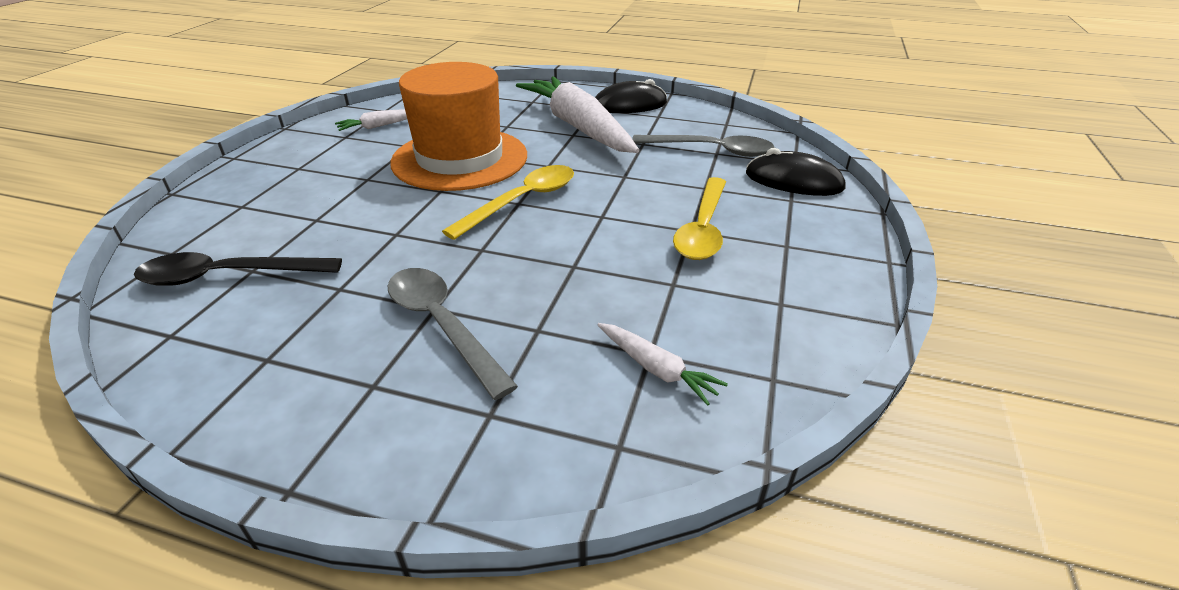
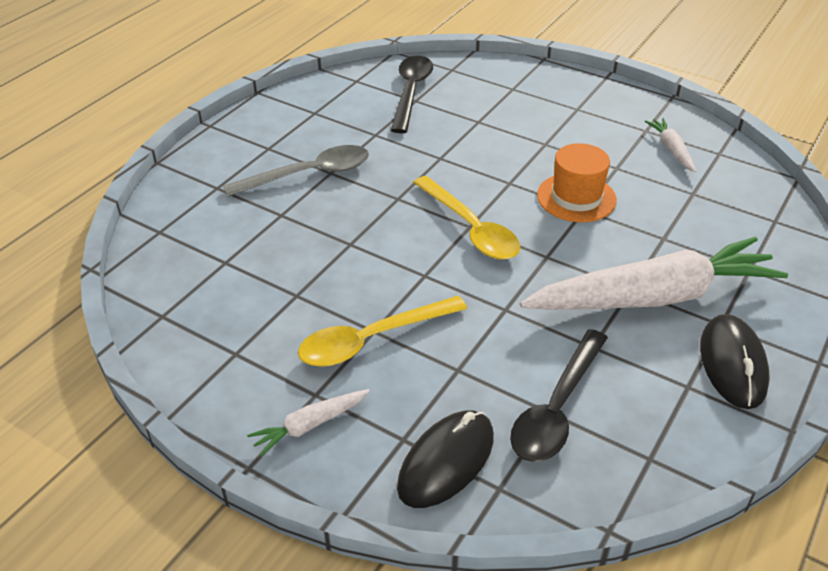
camera: 105 degrees right, 5 degrees up
(460, 159) = (576, 197): orange hat -> orange hat, size x0.55
(656, 369) = (208, 261): white carrot -> white carrot (310, 425)
(703, 229) = (372, 340): yellow spoon -> yellow spoon turned 60 degrees counterclockwise
(711, 150) = (556, 408): grey spoon -> black spoon

